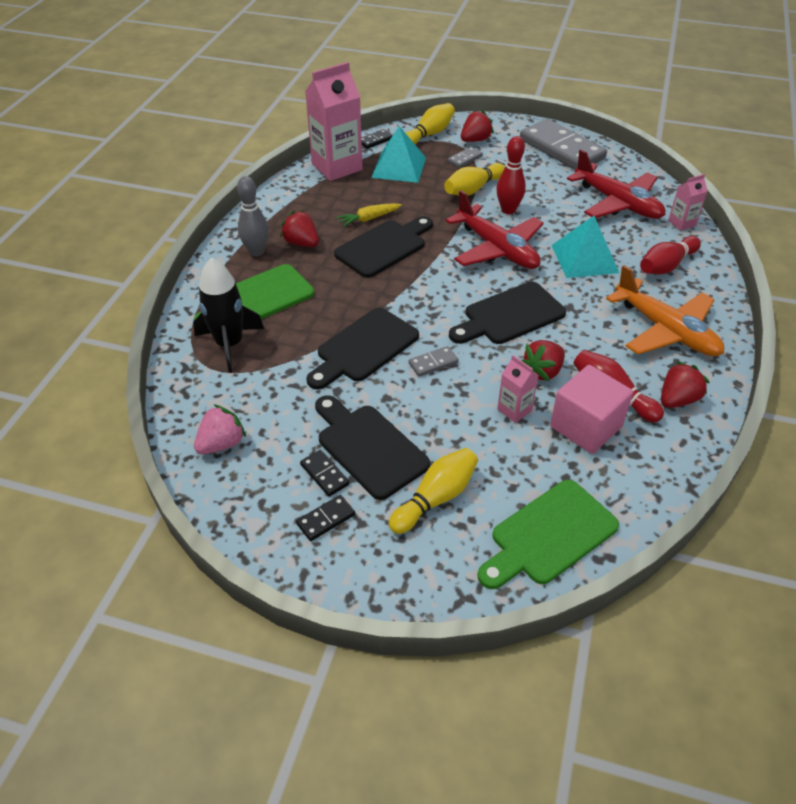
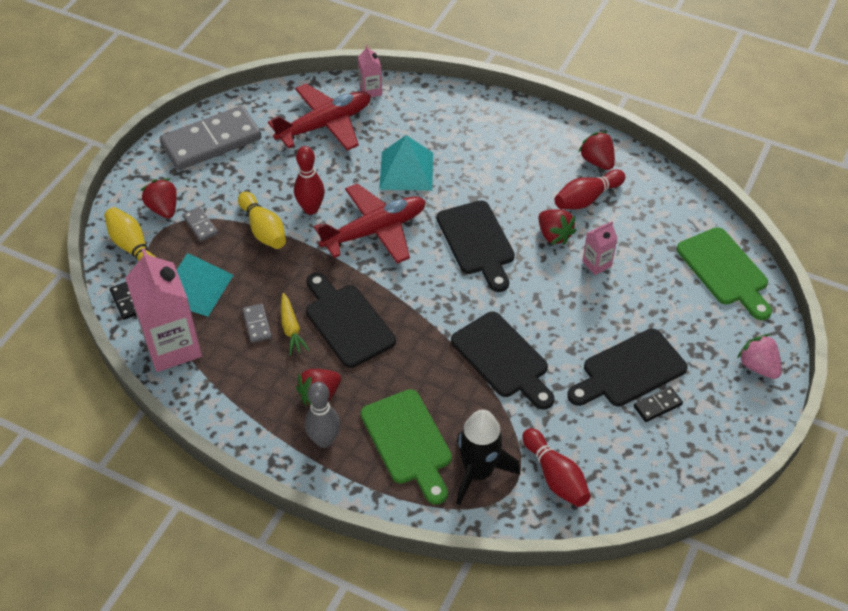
camera: 80 degrees left, 5 degrees up
(222, 444) = (615, 482): pink strawberry -> pink strawberry (758, 366)
(326, 519) = (705, 409): black domino -> none
(433, 363) = (532, 309): grey domino -> grey domino (257, 324)
(435, 498) = (687, 332): yellow bowling pin -> none
(586, 426) = (620, 223): pink cube -> none
(666, 266) = (430, 119): red bowling pin -> red bowling pin (555, 476)
(666, 330) = (516, 144): orange plane -> none

